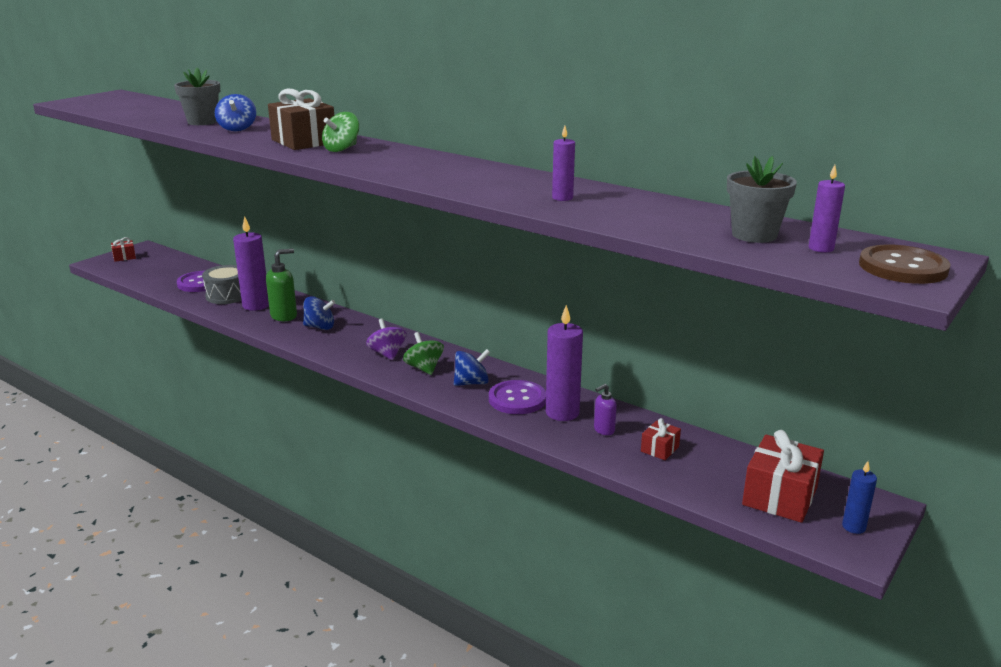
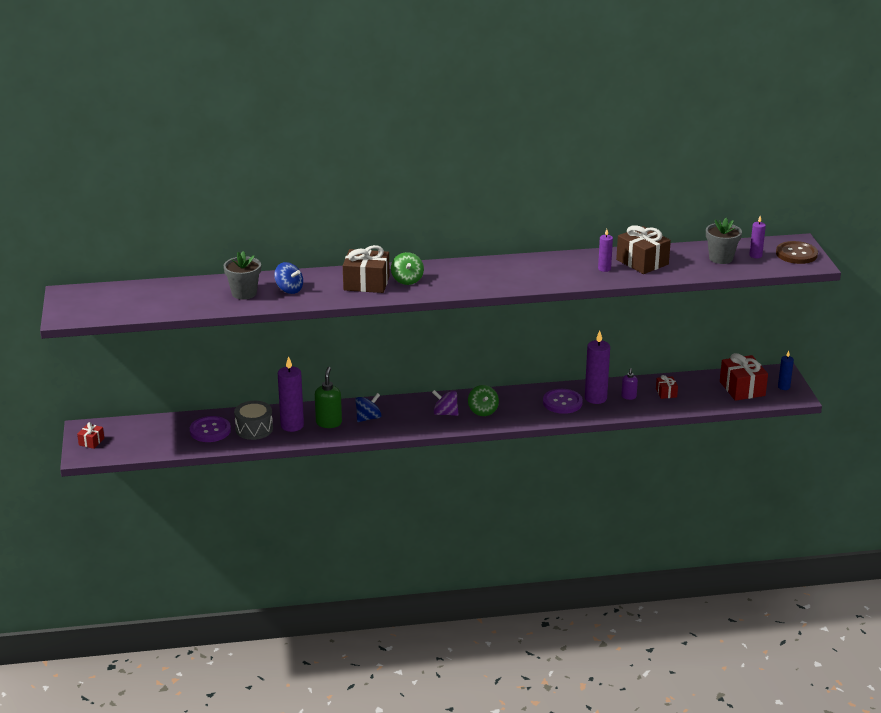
camera: 45 degrees left, 5 degrees up
(424, 368) = (483, 411): green spinning top -> green spinning top turned 120 degrees counterclockwise
(471, 383) = (523, 406): blue spinning top -> none
(628, 207) = (642, 262): none -> brown gift

